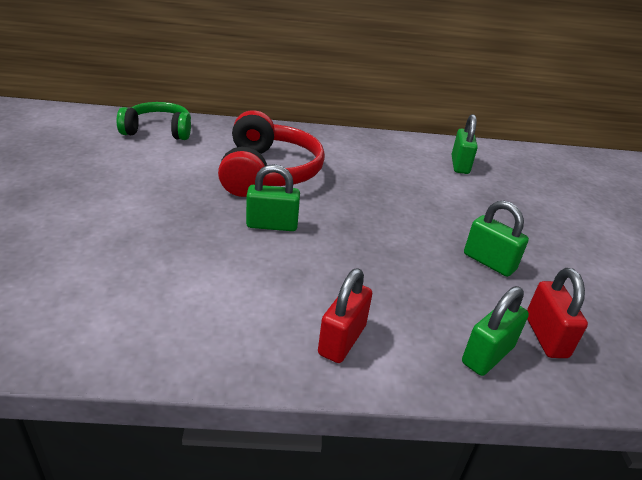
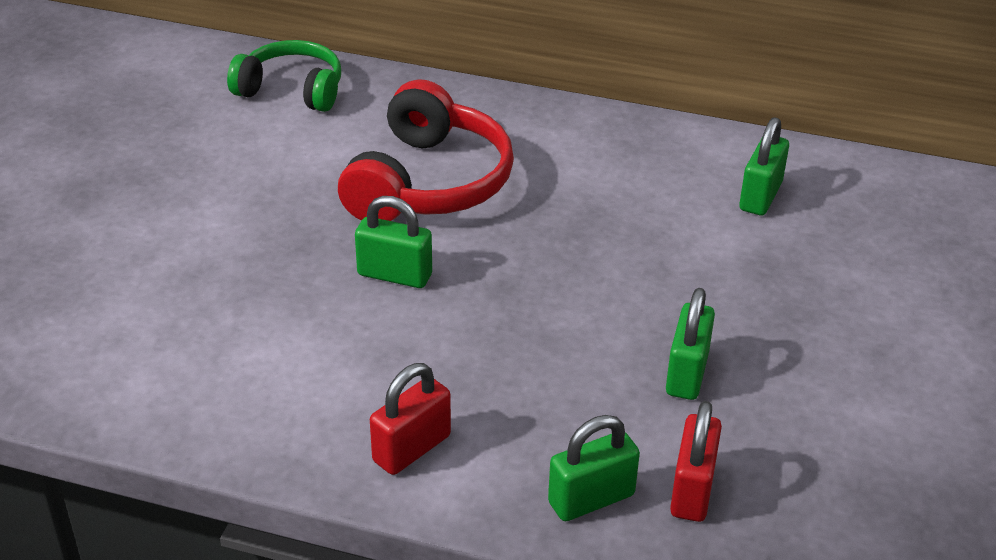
camera: 20 degrees right, 5 degrees up
(489, 262) = (687, 373): green padlock -> green padlock turned 45 degrees clockwise

